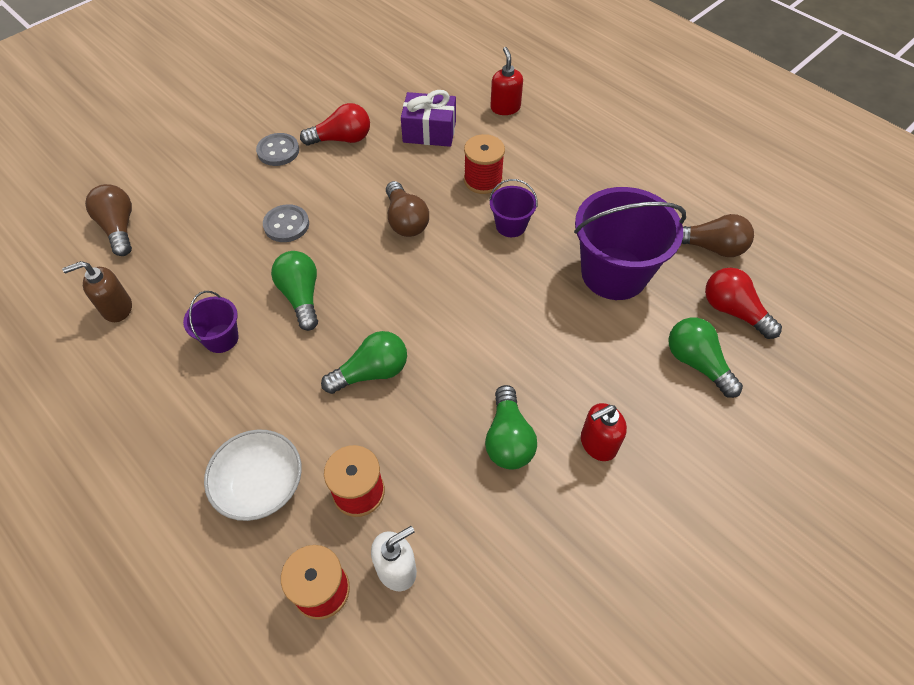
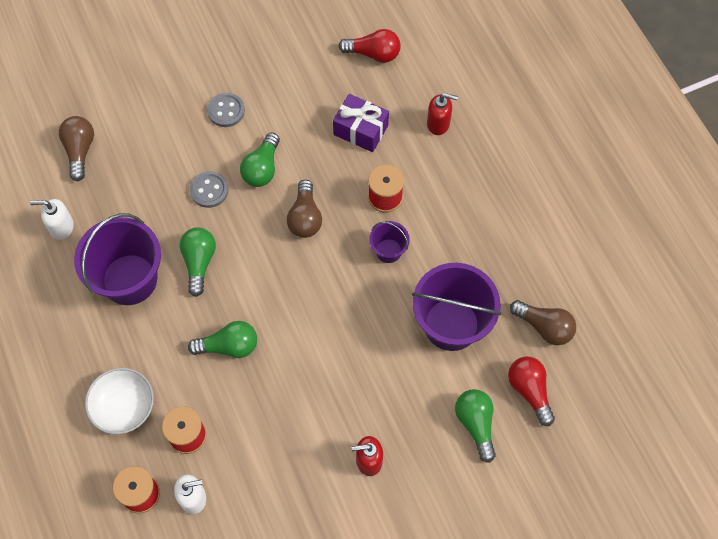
camera: 20 degrees right, 10 degrees up
(117, 308) = (61, 227): brown soap dispenser -> white soap dispenser
(221, 338) = (130, 279): purple bucket -> purple bucket, size x2.06
(342, 139) = (283, 114): red light bulb -> red light bulb (373, 53)
(505, 108) = (438, 124): red soap dispenser -> red soap dispenser turned 90 degrees clockwise
(508, 439) = (306, 433): green light bulb -> green light bulb (262, 168)

